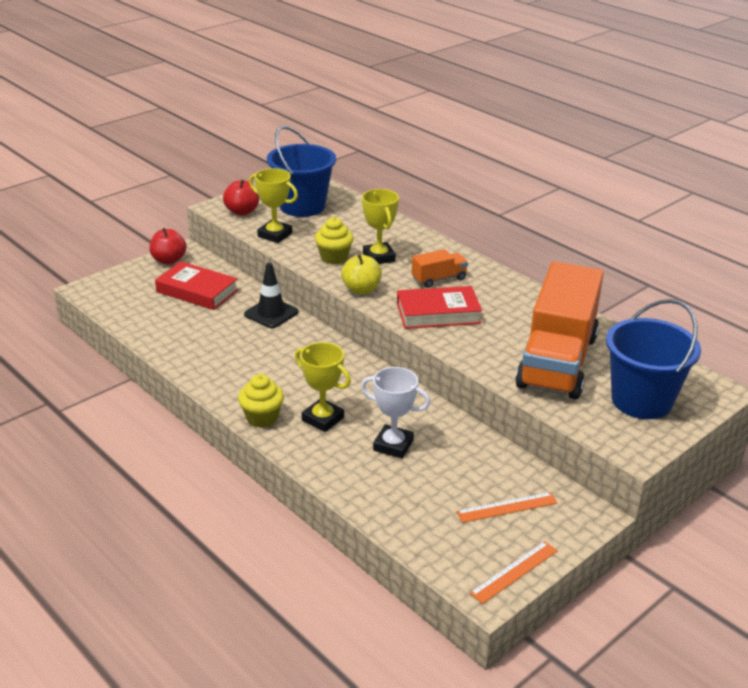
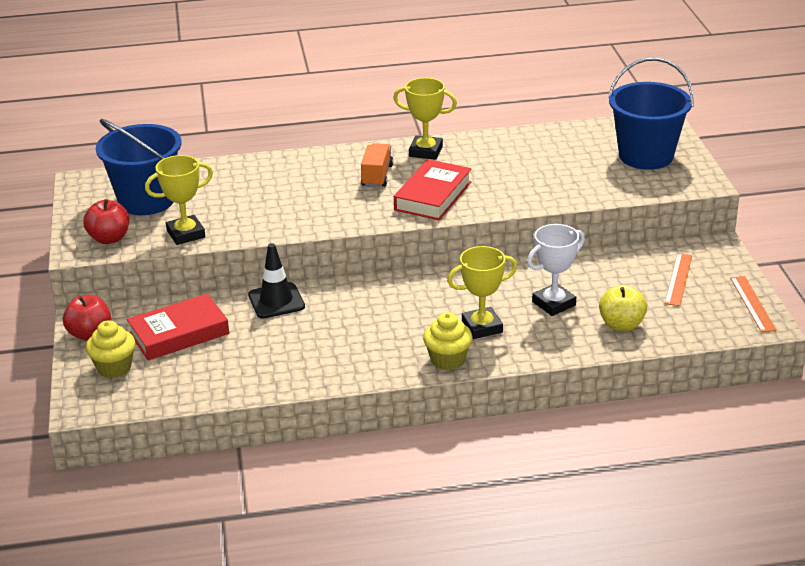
camera: 55 degrees left, 0 degrees up
(334, 257) = (273, 215): yellow cupcake -> yellow cupcake (114, 368)
(361, 290) = (349, 220): yellow apple -> yellow apple (621, 325)
(379, 257) = (302, 192): yellow trophy -> yellow trophy (426, 151)
(557, 361) = (561, 169): orange truck -> none

